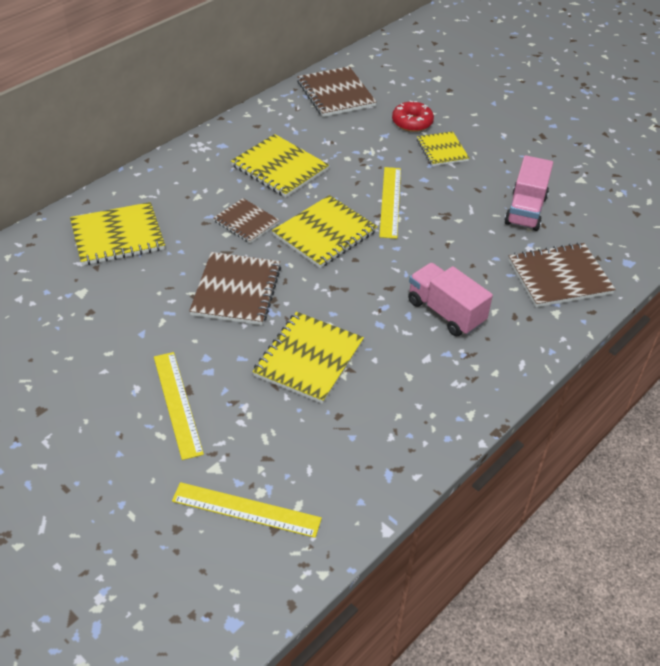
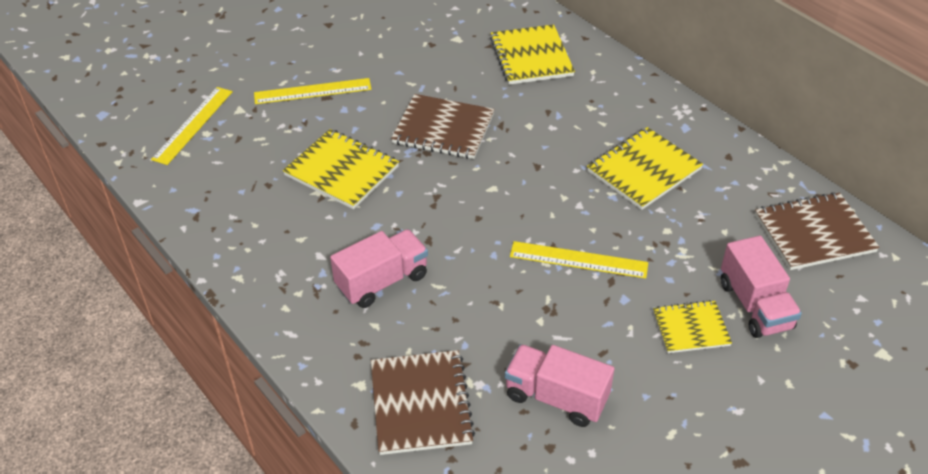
camera: 100 degrees right, 0 degrees up
(246, 222) = (546, 140): brown notebook -> none
(325, 233) = (523, 198): yellow notebook -> none
(412, 122) = (755, 305): red donut -> pink truck

